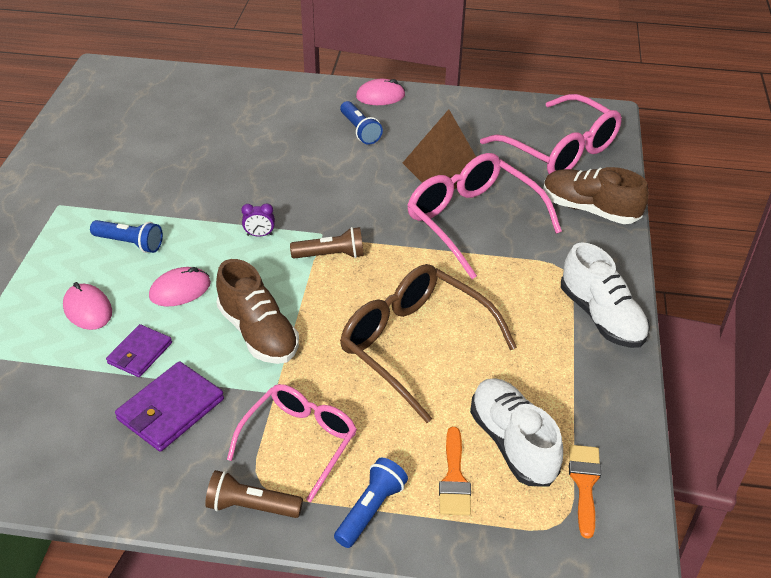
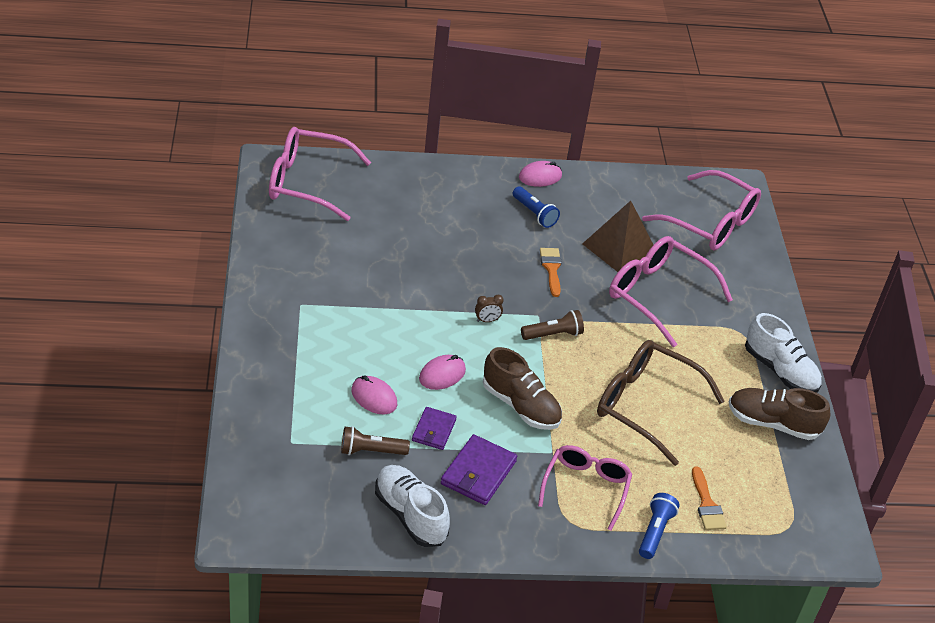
camera: 15 degrees left, 0 degrees up
(128, 90) = (307, 182): none -> pink glasses
(130, 243) = (381, 336): blue flashlight -> none
(251, 506) = (569, 538): brown flashlight -> brown flashlight (371, 451)
(259, 235) = (487, 320): purple clock -> brown clock
(512, 443) = (740, 475): white shoe -> white shoe (410, 515)
(584, 483) = (798, 499): orange brush -> orange brush (551, 269)
(590, 209) = (749, 278): brown shoe -> brown shoe (773, 423)

